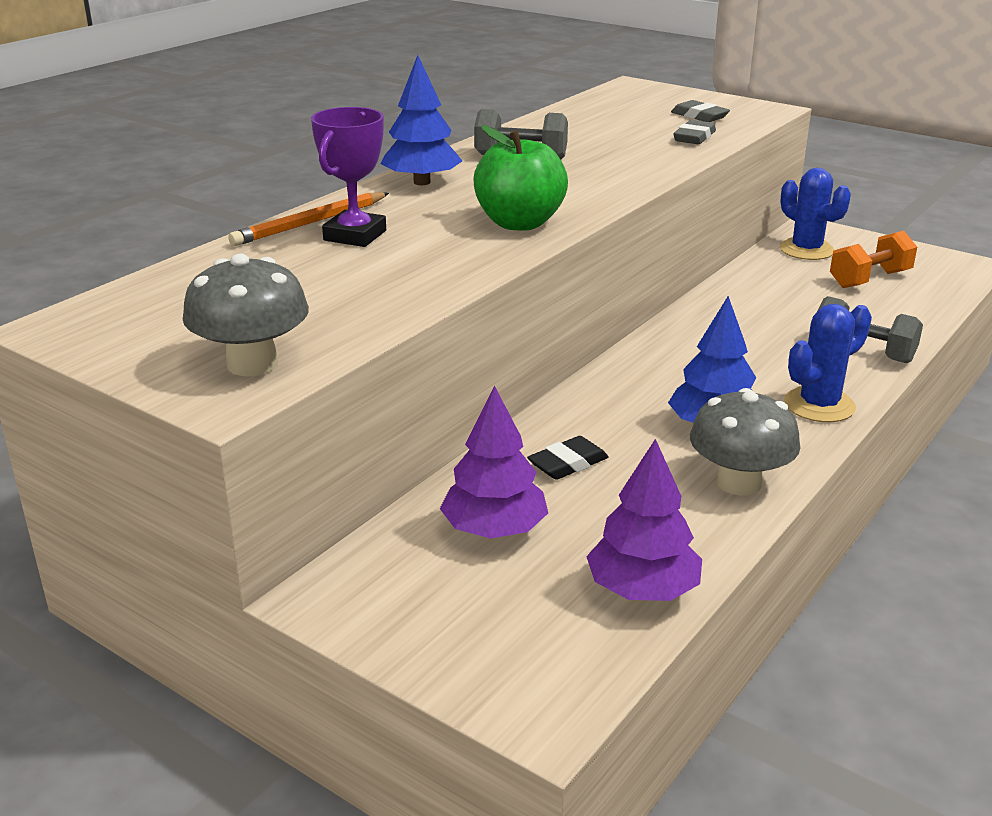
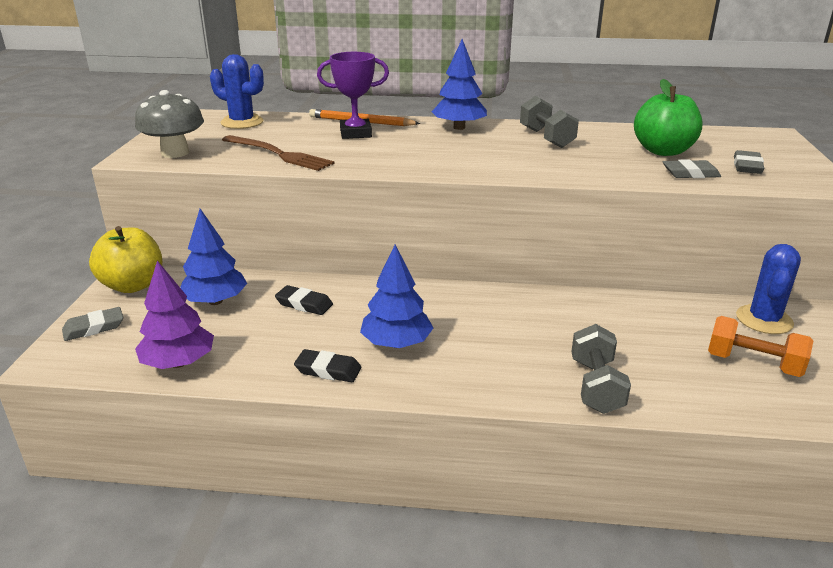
camera: 60 degrees right, 0 degrees up
(364, 598) = (133, 285): none -> yellow apple
(372, 294) = (279, 154): none -> brown fork
(474, 657) = (94, 328): none -> grey eraser
(494, 530) = (215, 301): purple tree -> blue tree
(519, 223) = (426, 161): green apple -> green apple (663, 151)
(739, 483) = (328, 370): grey mushroom -> black eraser
(819, 405) = (475, 382): blue cactus -> blue cactus (242, 122)

